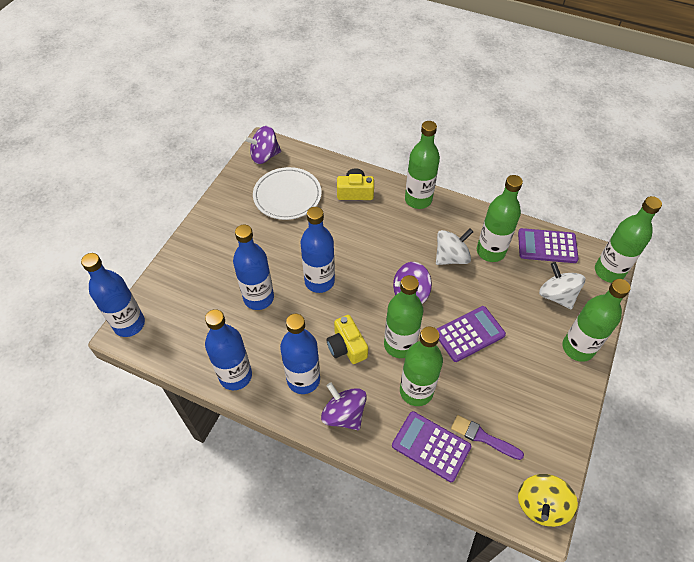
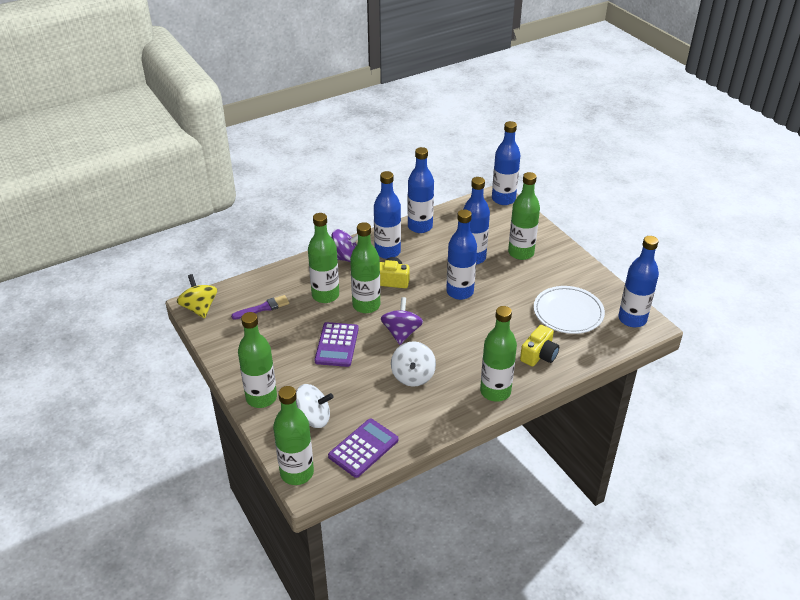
camera: 125 degrees right, 15 degrees down
(264, 156) = (632, 319): purple spinning top -> blue bottle
(431, 446) = (285, 283): purple calculator -> none
(490, 251) = (395, 405): green bottle -> green bottle (521, 253)

